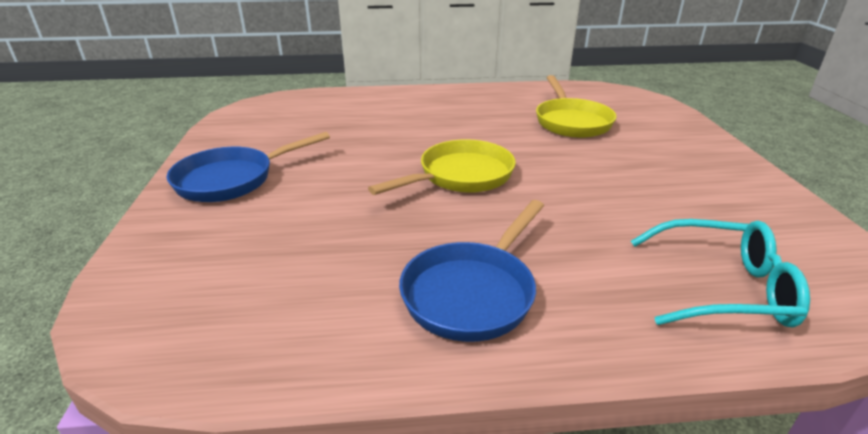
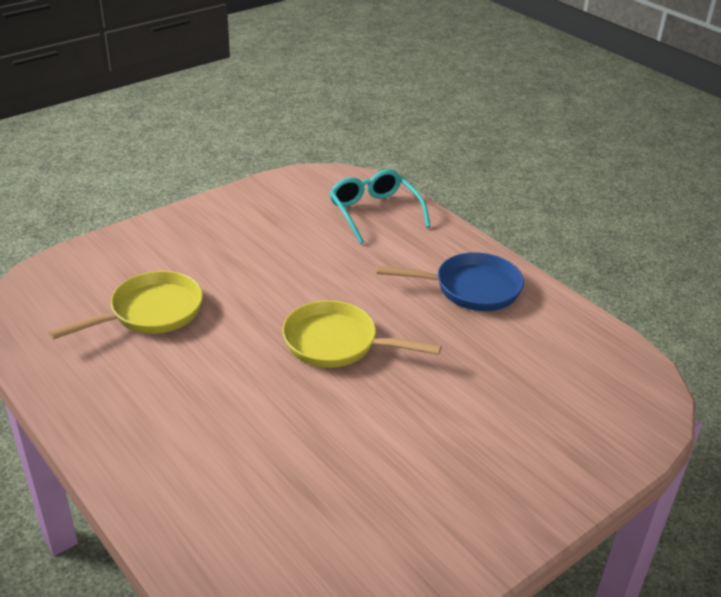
camera: 125 degrees left, 5 degrees up
(231, 179) = (486, 489): blue pan -> none

